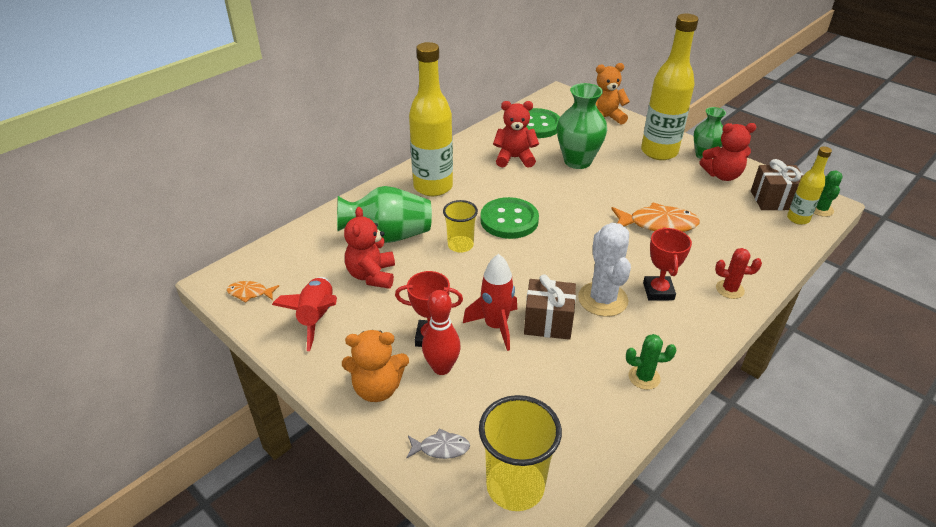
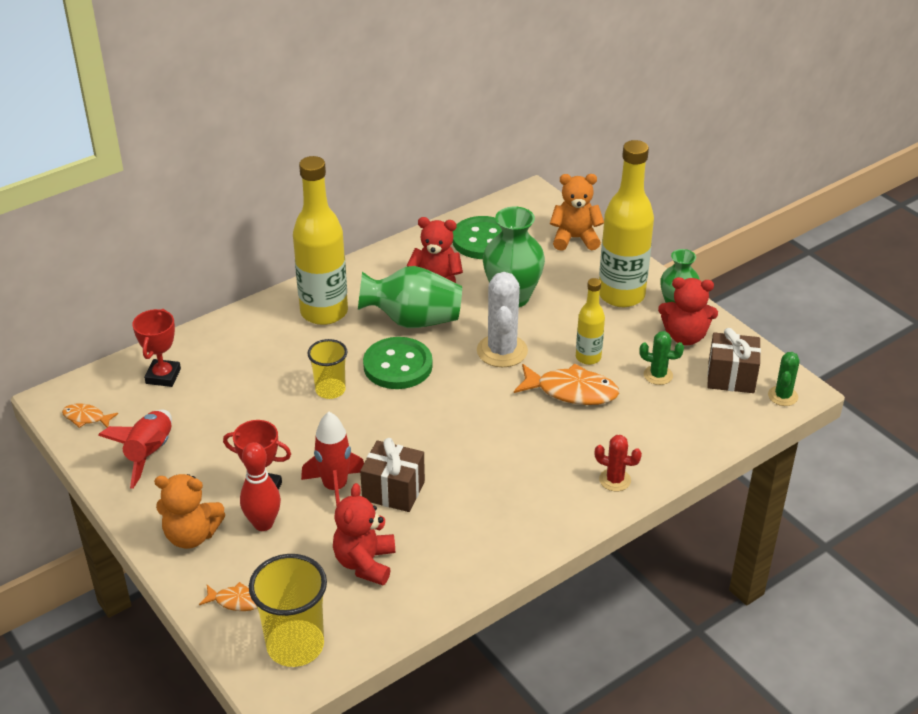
camera: 10 degrees right, 0 degrees up
(372, 275) = (221, 414): red teddy bear -> red teddy bear (365, 563)
(388, 236) = (253, 369): green vase -> green vase (413, 320)
(441, 448) = (236, 601): grey fish -> orange fish
(602, 299) = (465, 473): white cactus -> white cactus (502, 351)
(644, 377) = (470, 562): green cactus -> green cactus (658, 375)
(658, 291) = (532, 472): red trophy -> red trophy (163, 376)
(798, 219) = (746, 405): yellow bottle -> yellow bottle (588, 357)

